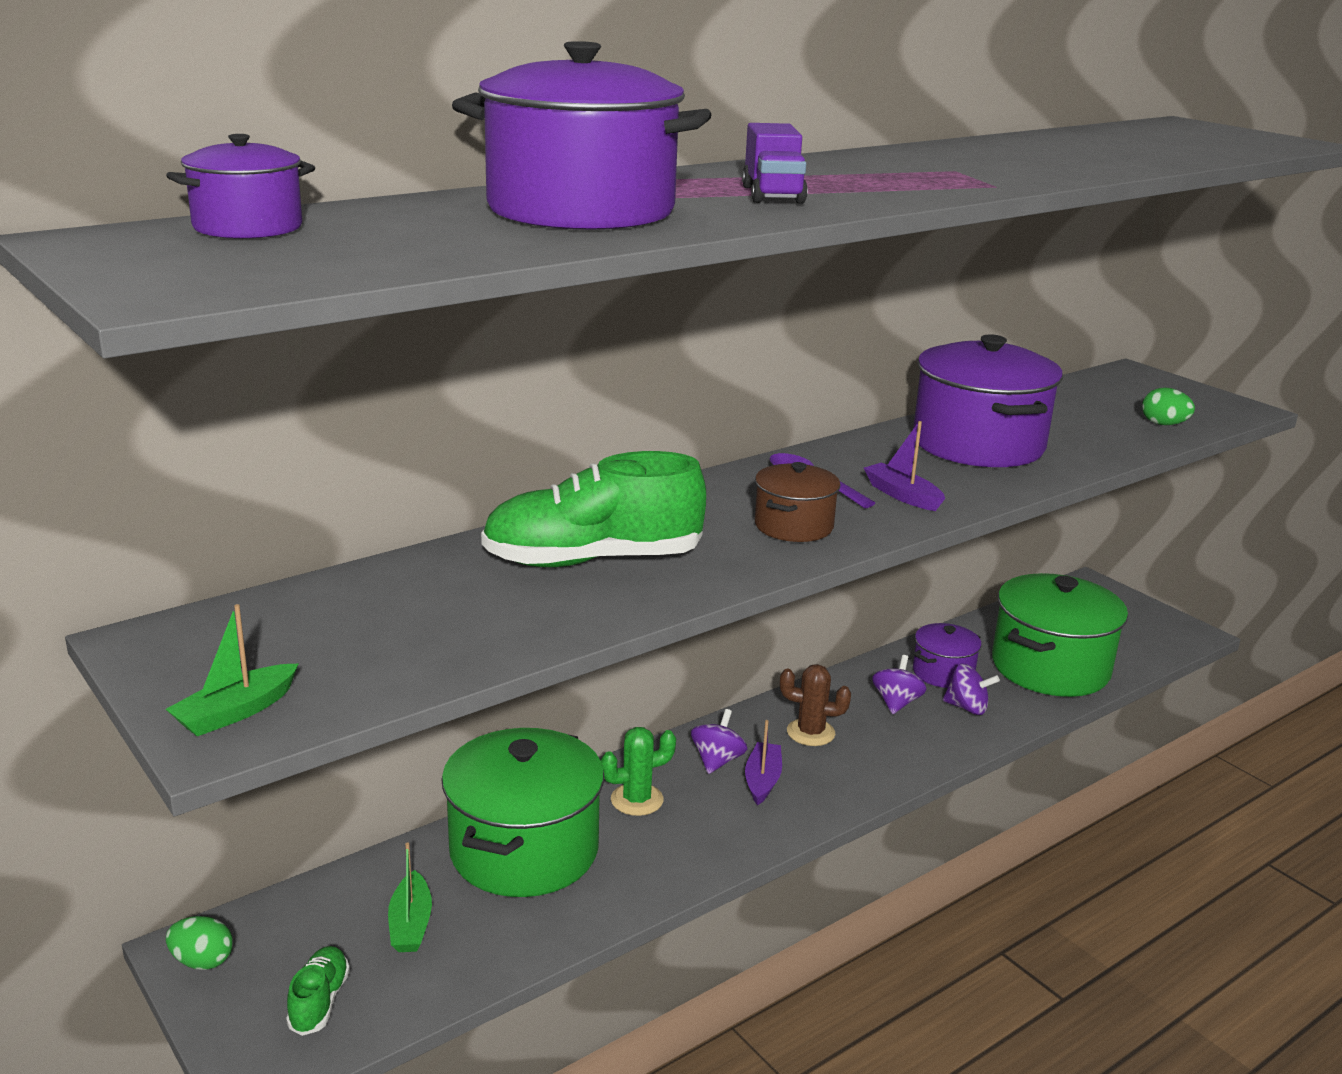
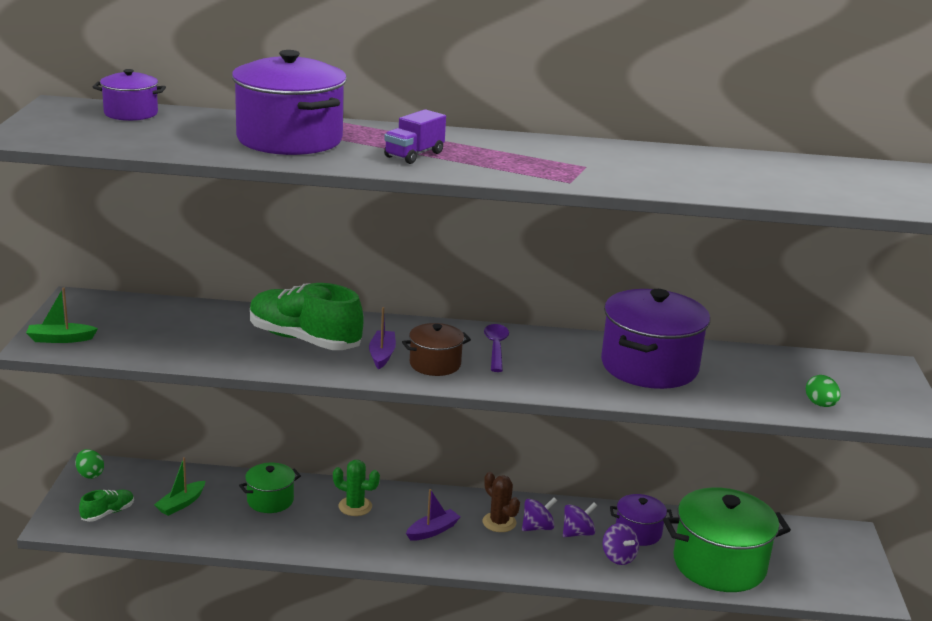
camera: 40 degrees right, 0 degrees up
(524, 850) = (270, 500): green pot -> green pot, size x0.52
(717, 761) = (424, 510): purple spinning top -> purple spinning top (537, 527)
(902, 495) = (532, 374): purple boat -> purple boat (382, 355)

